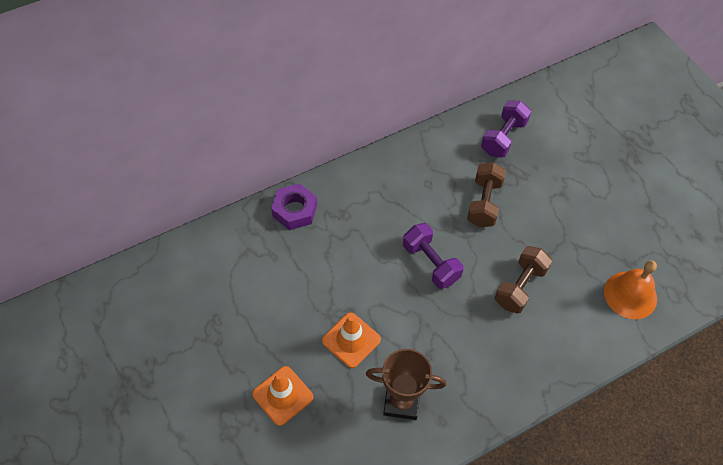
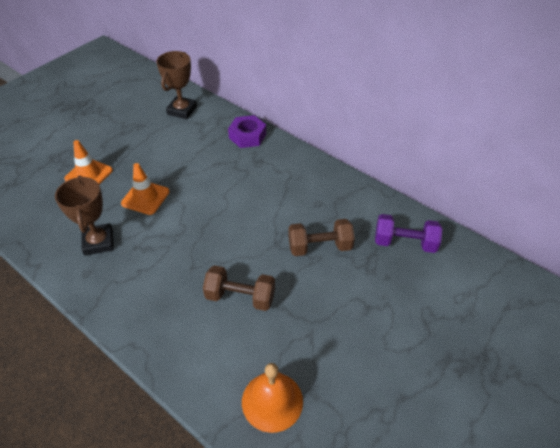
camera: 70 degrees right, 10 degrees down
(209, 264) = (182, 110): none -> brown trophy
(431, 263) = (237, 226): purple dumbbell -> none

